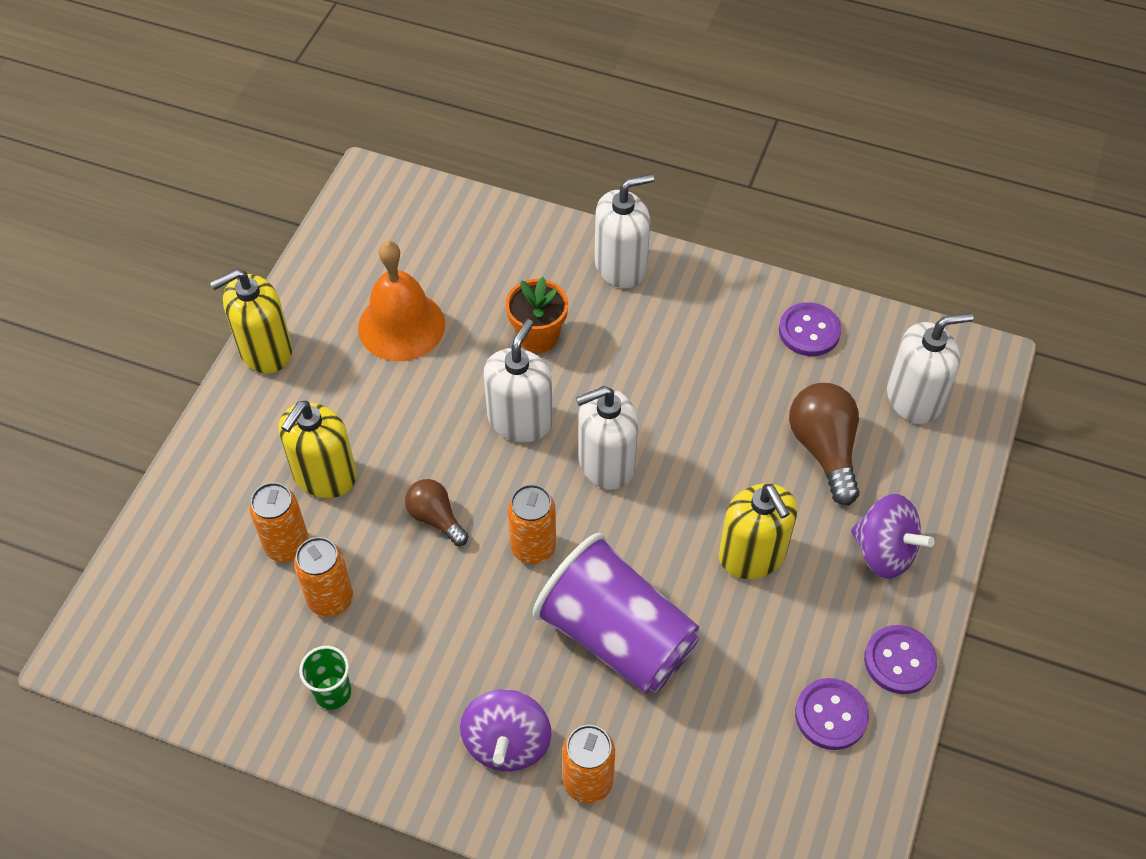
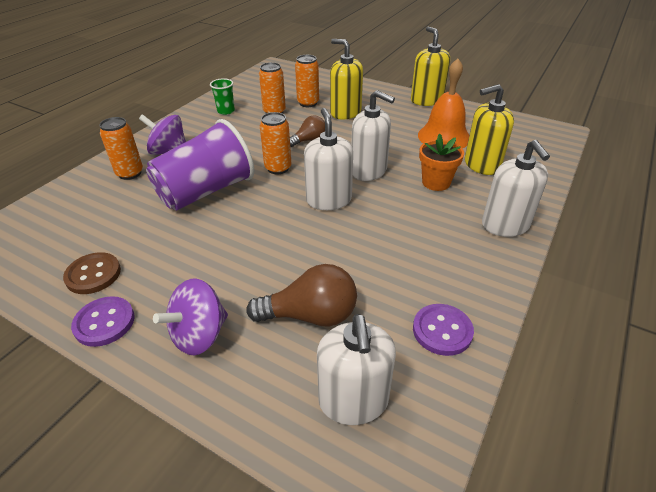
camera: 100 degrees right, 15 degrees down
(752, 555) = (233, 256): yellow soap dispenser -> yellow soap dispenser (481, 165)
(831, 715) = (93, 274): purple button -> brown button

